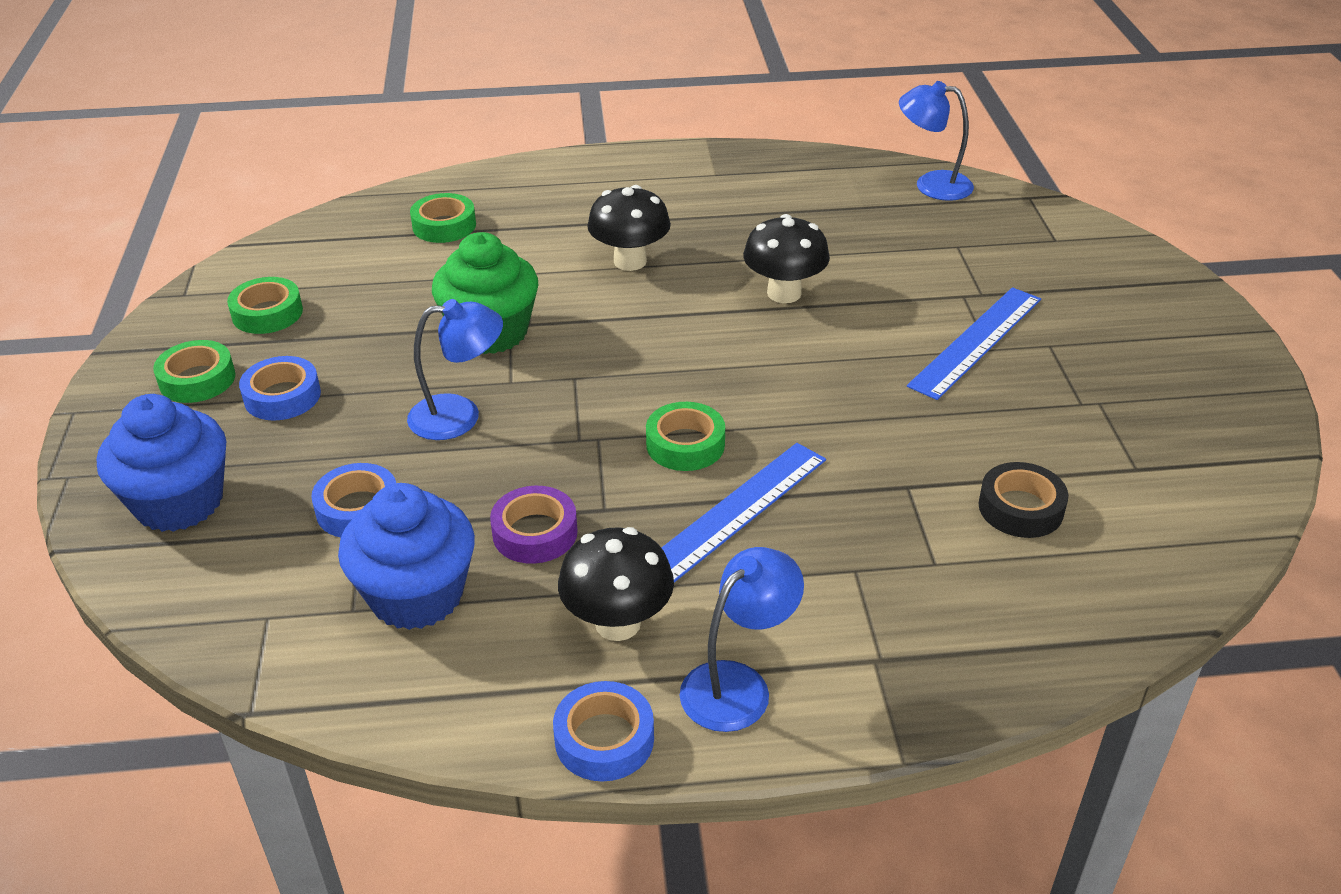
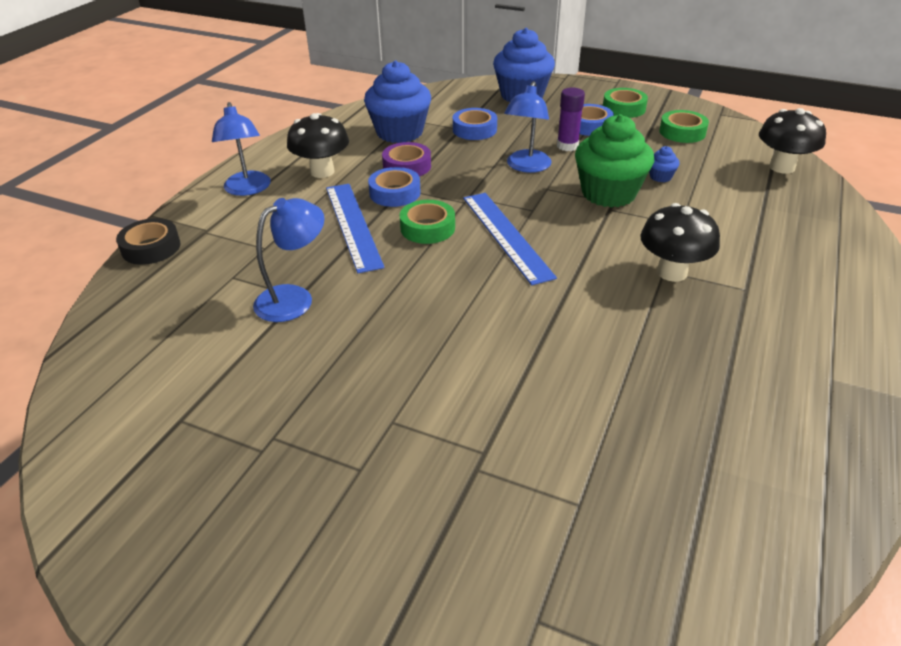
camera: 120 degrees right, 0 degrees up
(369, 398) = (567, 146): none -> purple glue stick
(419, 305) = (660, 177): none -> blue cupcake
(444, 225) = (774, 206): green tape -> none
(604, 739) = (267, 153): blue tape -> blue tape (395, 193)
(784, 293) = (569, 335): black mushroom -> black mushroom (782, 167)
(931, 184) = (745, 567): blue lamp -> blue lamp (294, 298)
(976, 341) = (408, 418): blue ruler -> blue ruler (506, 235)
(1020, 508) = (223, 334): black tape -> black tape (151, 248)

